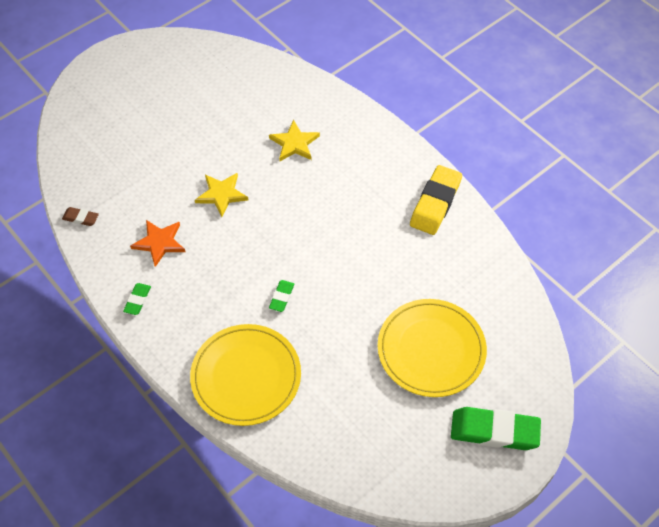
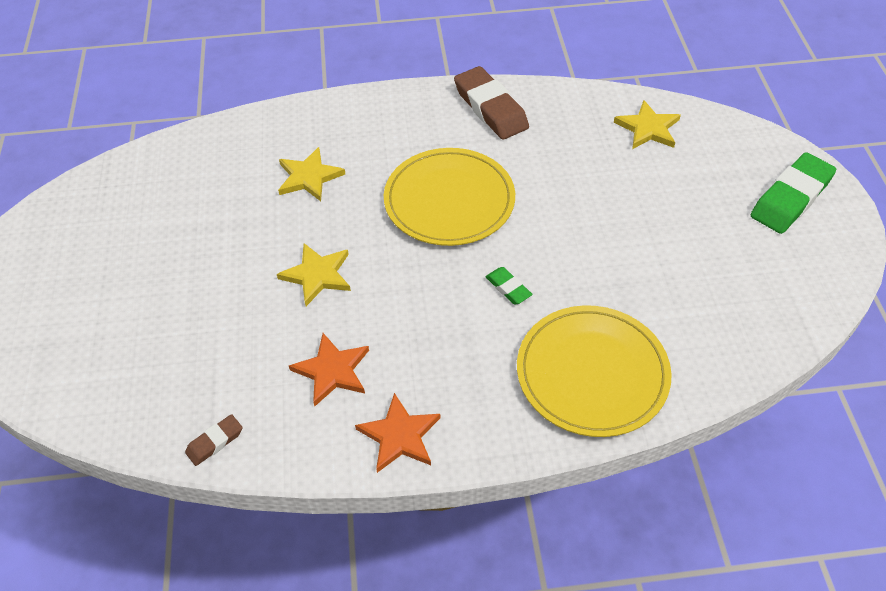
camera: 55 degrees left, 5 degrees down
(137, 300) = (400, 436): green eraser -> orange star
(431, 349) = (665, 197): yellow plate -> yellow plate (449, 200)
(435, 203) = (490, 108): yellow eraser -> brown eraser
(494, 307) = (648, 128): none -> yellow star

